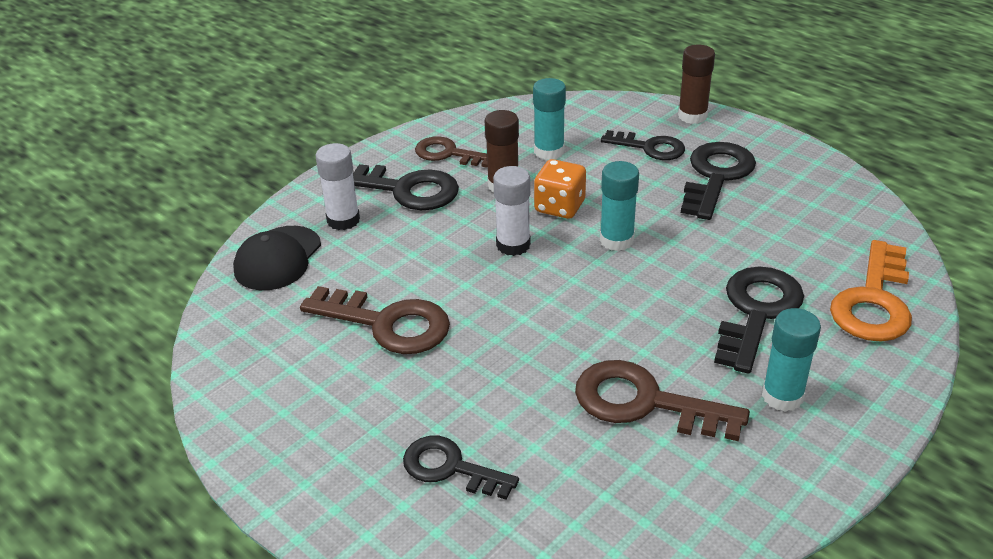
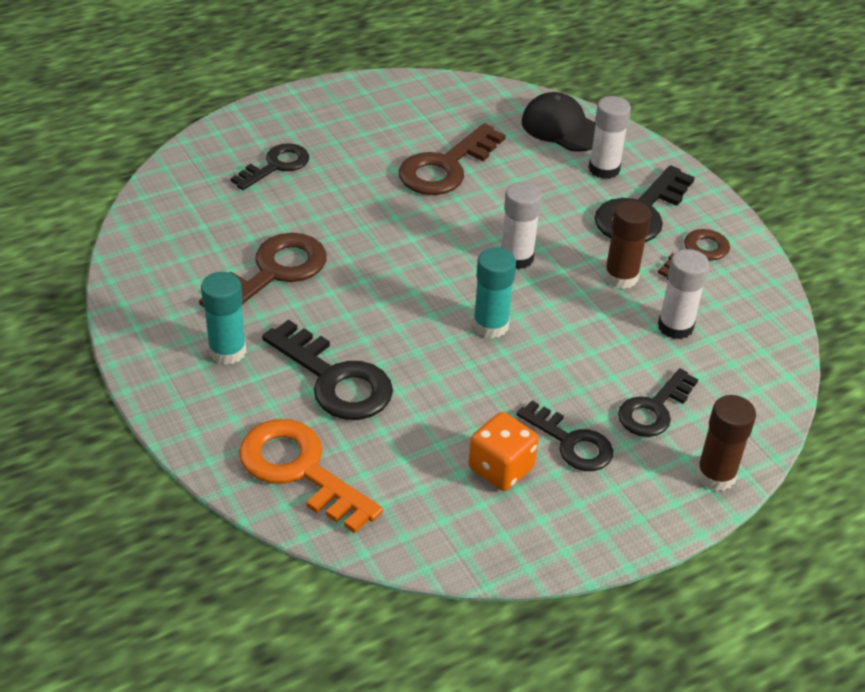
camera: 105 degrees right, 5 degrees up
(549, 151) = (675, 326): turquoise glue stick -> white glue stick
(559, 207) = (565, 304): orange dice -> orange dice (501, 468)
(716, 176) = (571, 442): black key -> black key, size x0.66

